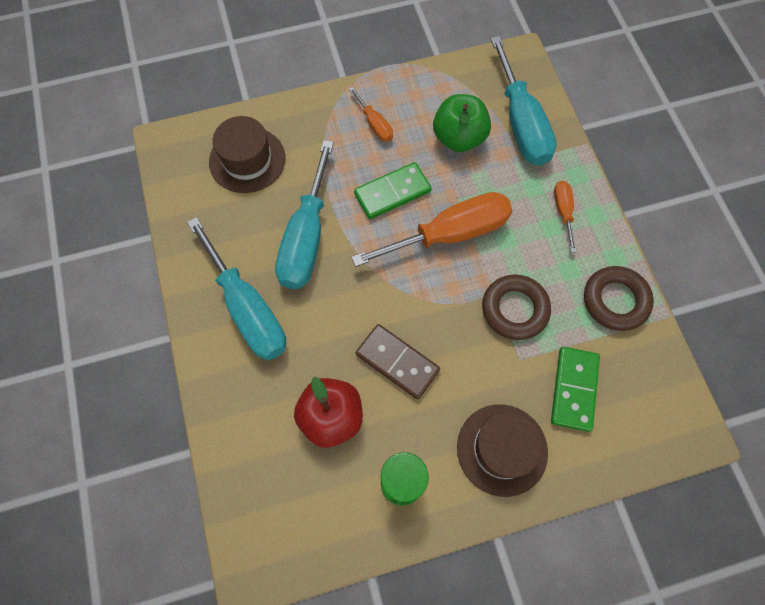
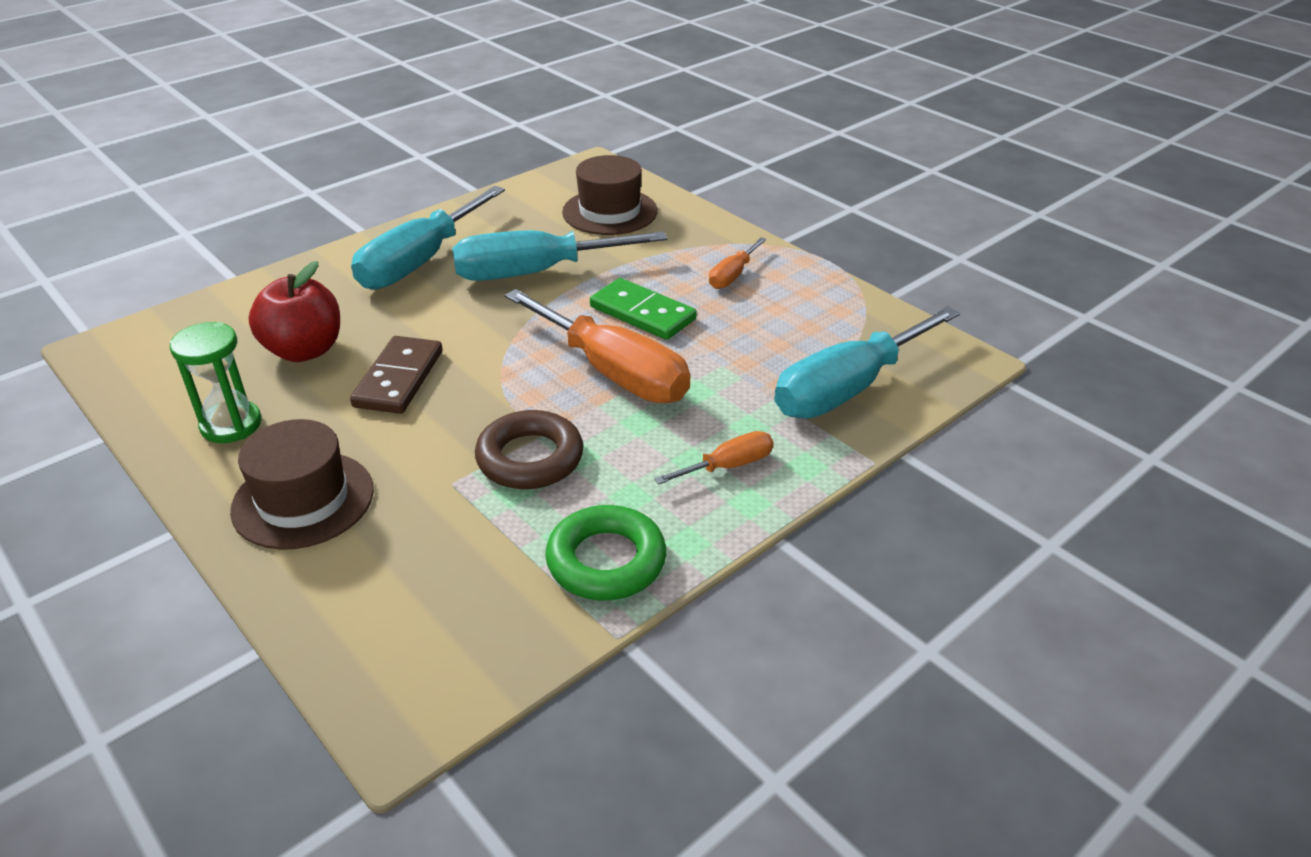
camera: 65 degrees right, 30 degrees down
(459, 138) = (772, 342): green apple -> none
(574, 389) = (426, 550): green domino -> none
(615, 301) = (606, 561): brown ring -> green ring

